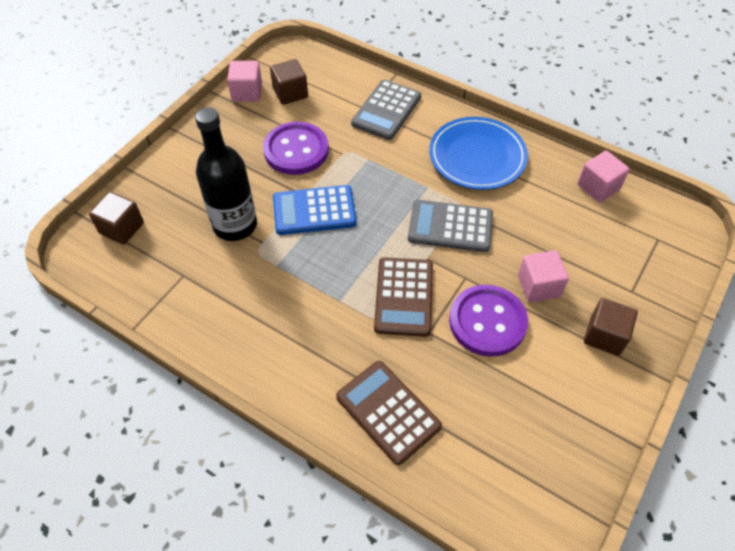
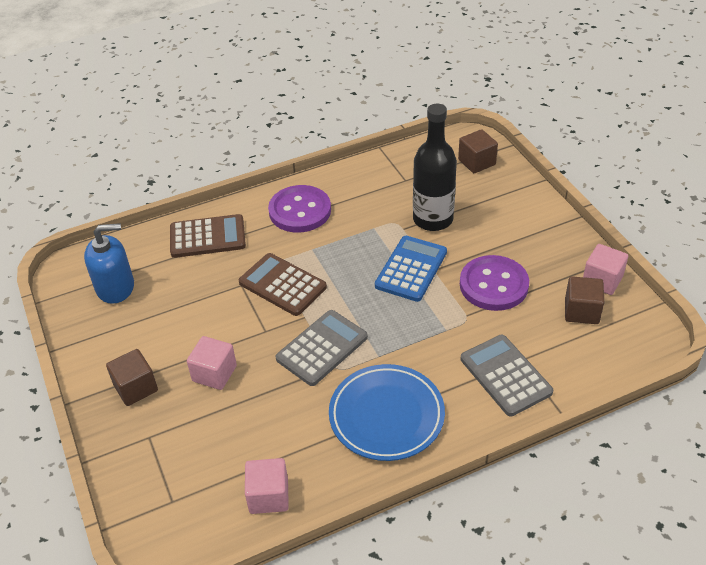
camera: 125 degrees right, 10 degrees down
(487, 322) = (217, 322): purple button -> purple button (300, 211)
(522, 452) = (115, 287): none -> blue soap dispenser

